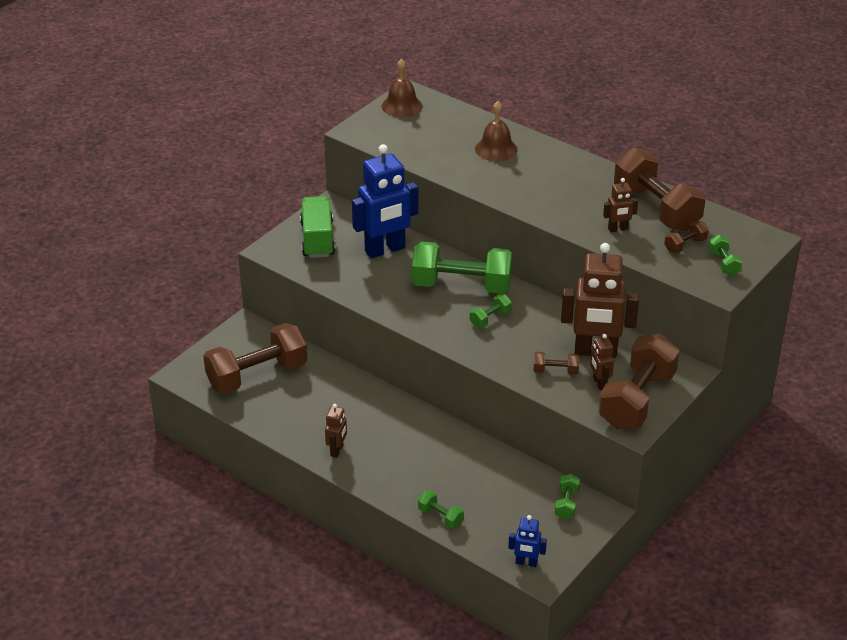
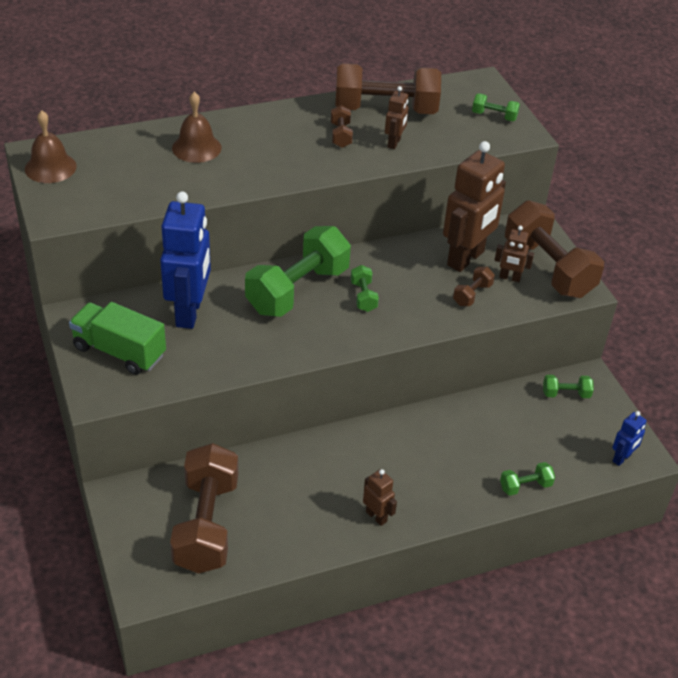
camera: 60 degrees left, 5 degrees up
(566, 504) = (566, 394): green dumbbell -> green dumbbell turned 45 degrees counterclockwise
(685, 245) = (451, 122): brown dumbbell -> brown dumbbell (341, 135)

